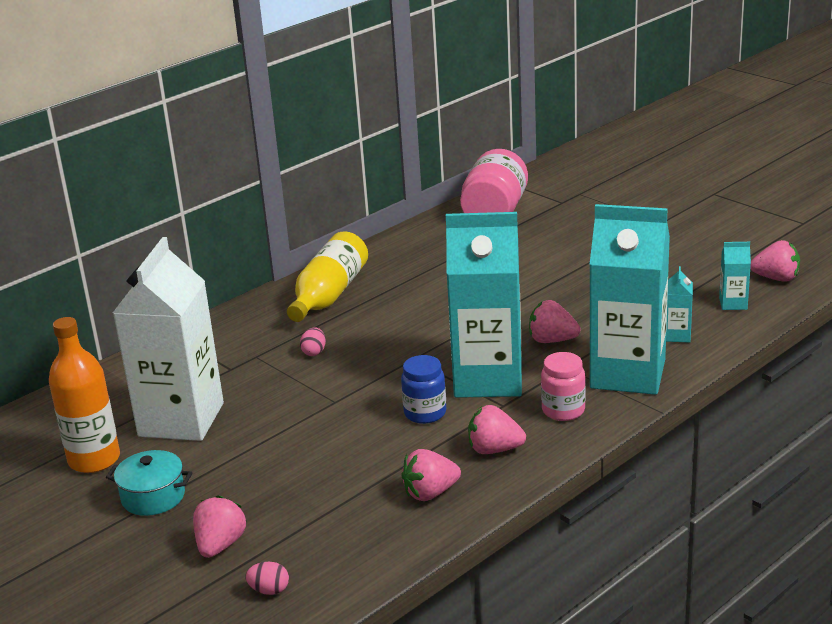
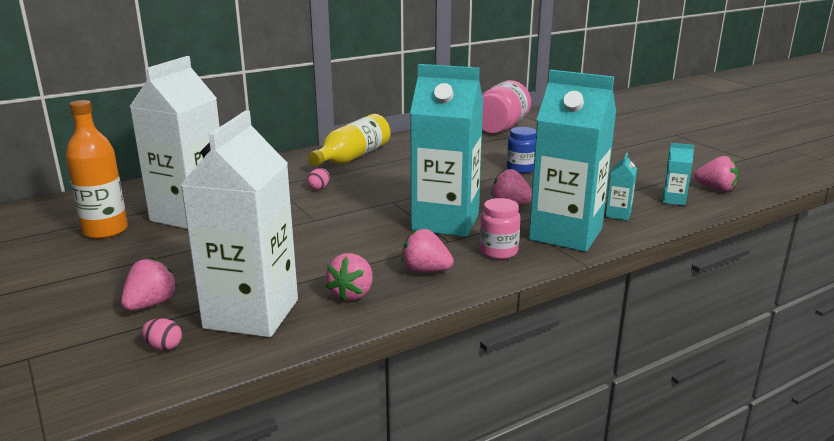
camera: 10 degrees right, 5 degrees down
(153, 497) = (127, 261): turquoise pot -> none
(337, 536) = (251, 314): none -> white carton
(425, 413) = (381, 237): blue jar -> blue jar (521, 169)
(430, 493) = (352, 294): pink strawberry -> pink strawberry turned 60 degrees counterclockwise

